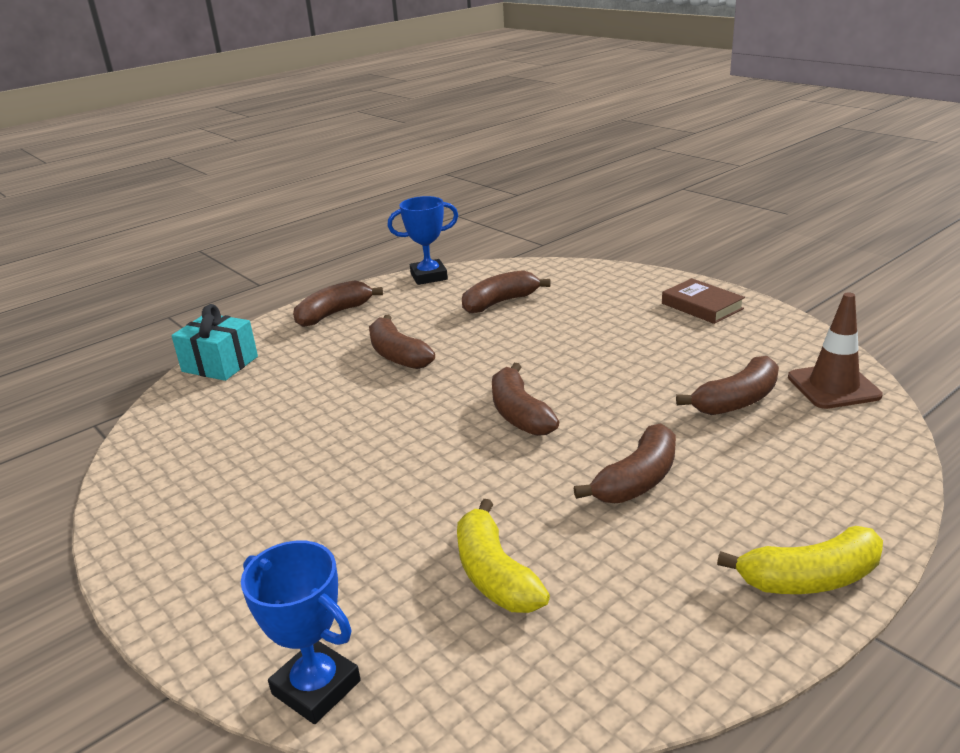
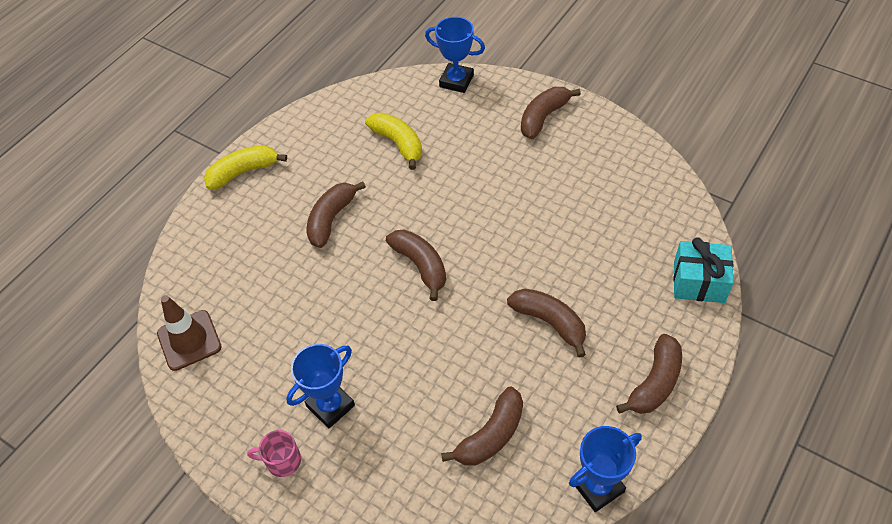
camera: 165 degrees right, 25 degrees up
(652, 329) = (330, 406): none -> blue trophy
(702, 306) = (282, 461): brown book -> pink mug
(737, 400) = (264, 309): brown banana -> brown banana (543, 117)

